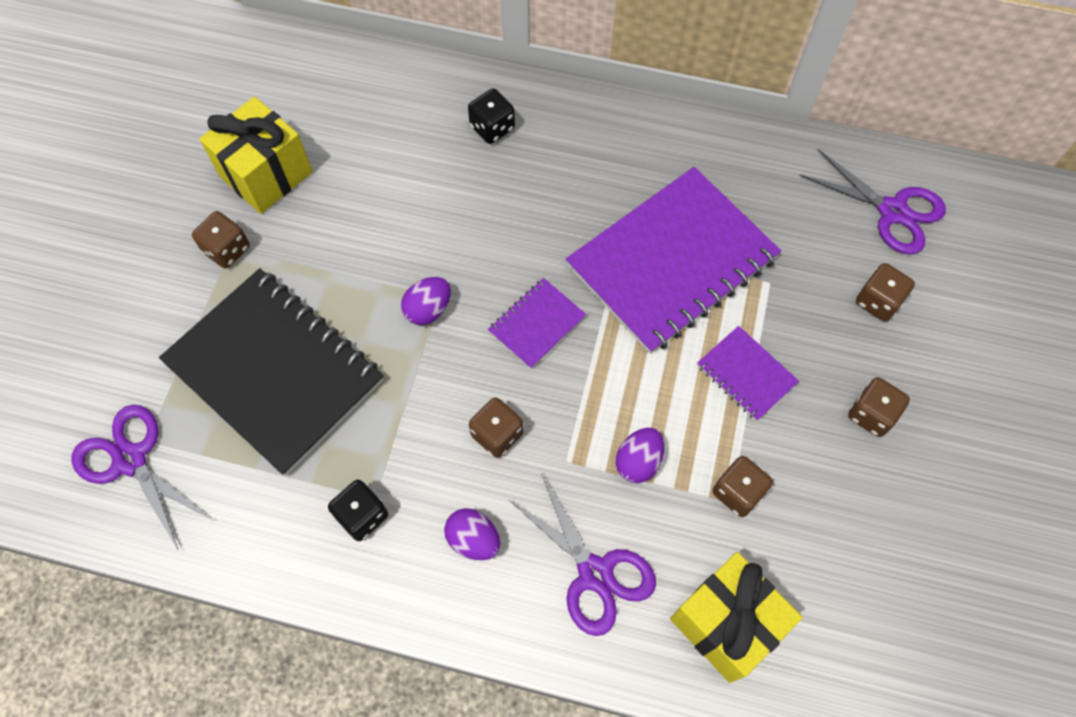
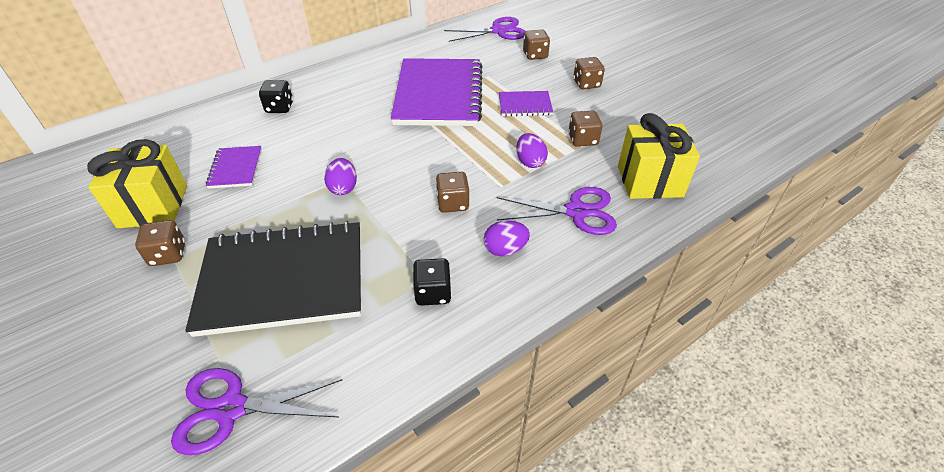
camera: 50 degrees left, 20 degrees down
(537, 324) = (409, 153): purple notebook -> purple notebook (235, 168)

